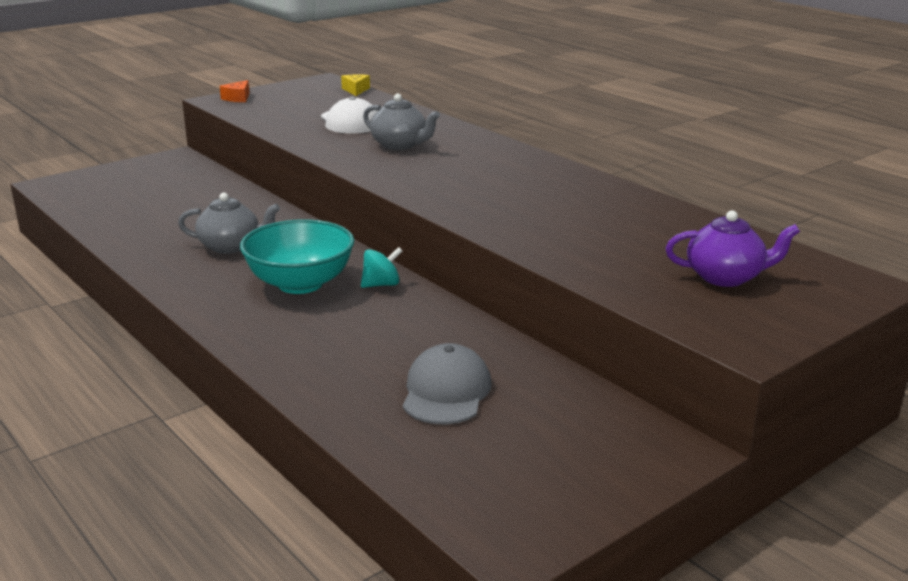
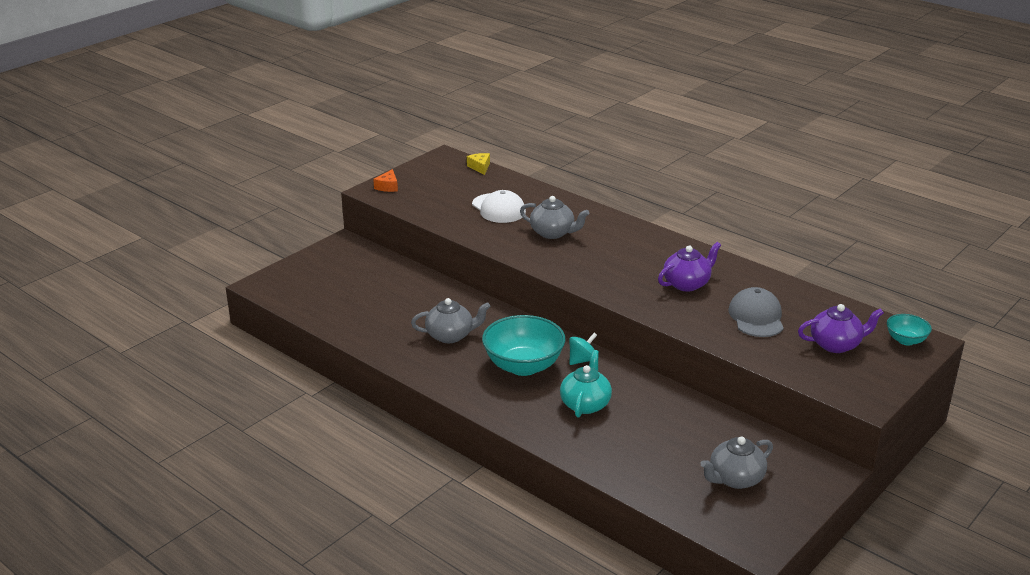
camera: 10 degrees left, 5 degrees up
(355, 331) = (585, 404): none -> turquoise teapot
(446, 392) = (670, 446): grey cap -> grey cap (756, 317)
(522, 444) = (735, 479): none -> grey teapot
(542, 200) = (687, 284): none -> purple teapot
(835, 281) = (906, 340): none -> turquoise bowl

